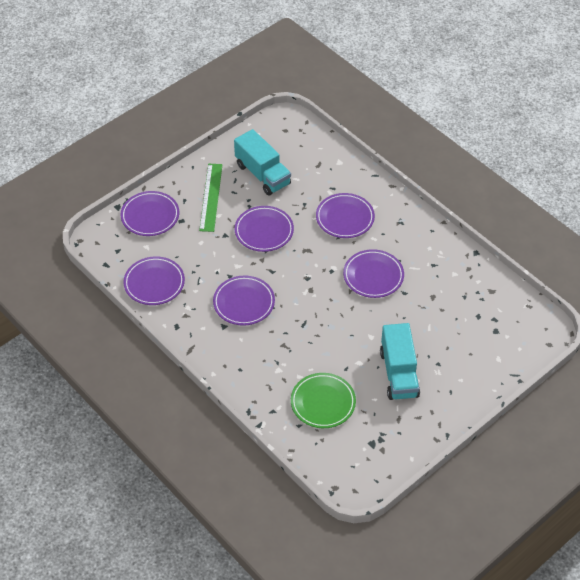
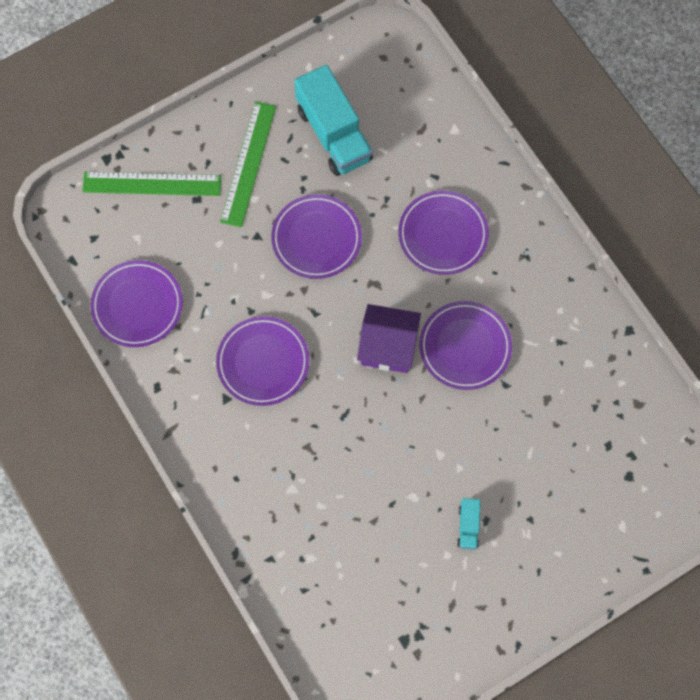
camera: 10 degrees right, 20 degrees up
(150, 216) = (152, 183): purple plate -> green ruler
(323, 283) = (388, 347): none -> purple house
(323, 402) = (346, 557): green plate -> none
(398, 373) = (468, 526): turquoise truck -> turquoise truck, size x0.45

